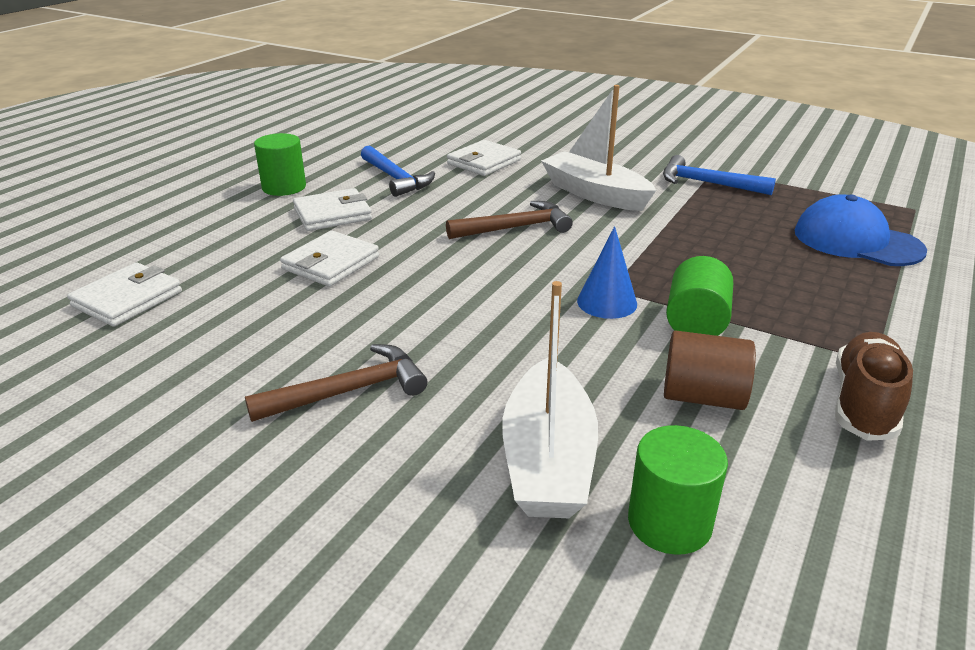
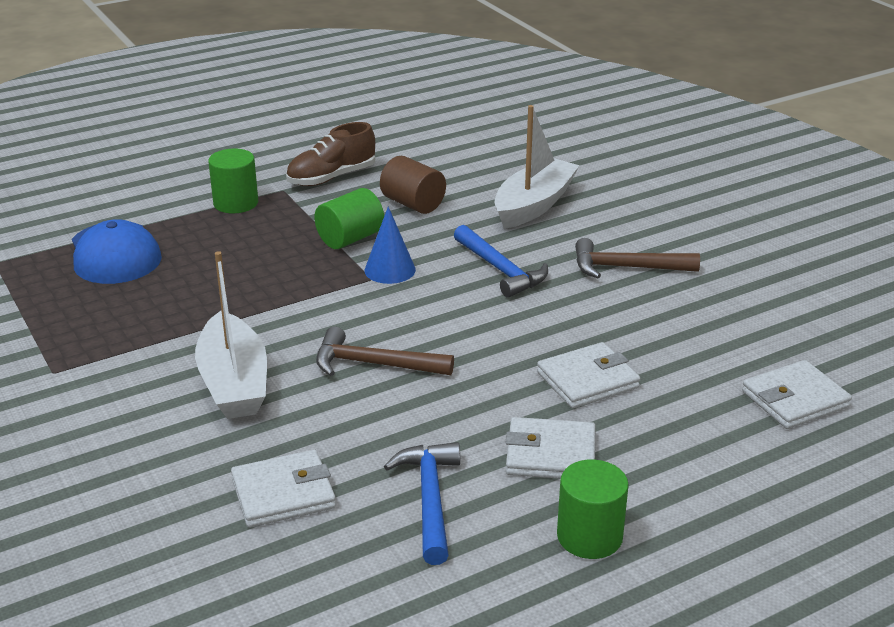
camera: 150 degrees left, 0 degrees up
(669, 522) = (502, 171): green cylinder -> green cylinder (236, 203)
(707, 183) = (98, 355): blue hammer -> blue hammer (500, 270)

